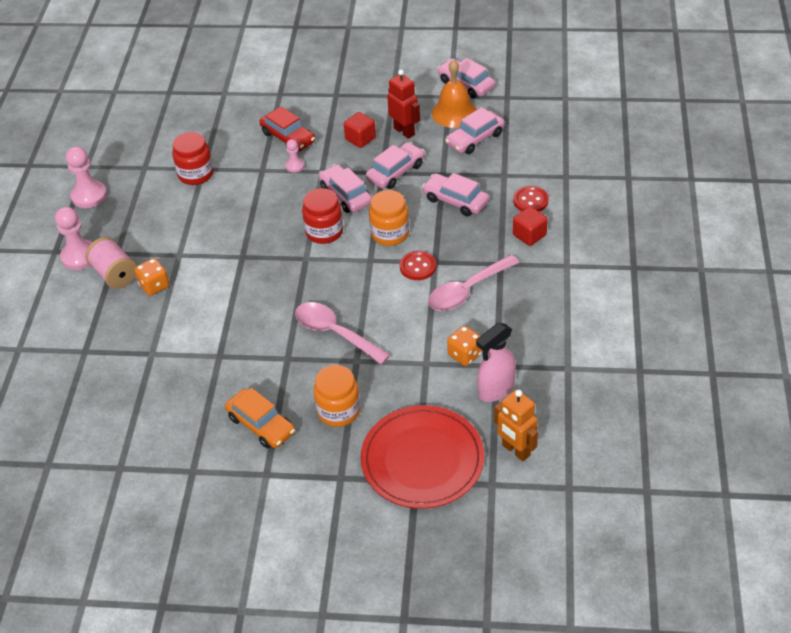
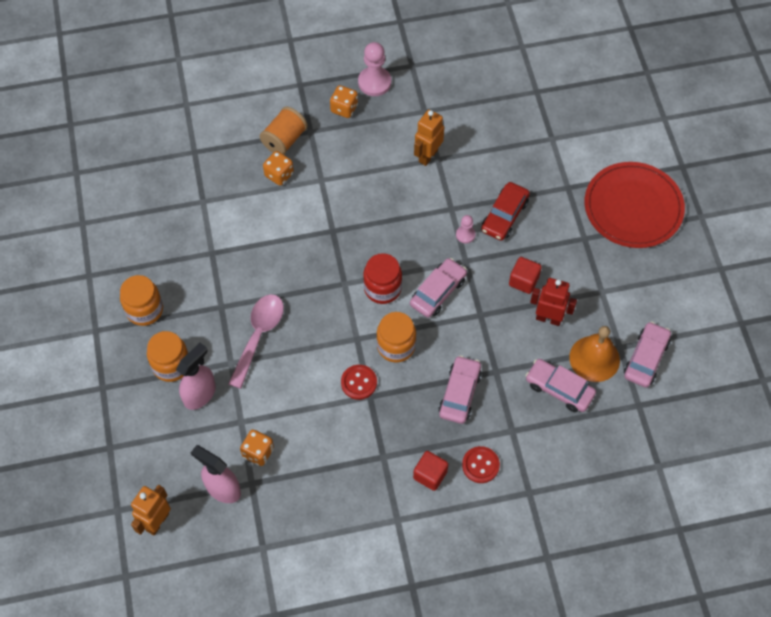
camera: 70 degrees right, 15 degrees up
(80, 256) = (299, 105): pink pawn -> none
(105, 223) = (344, 108): none -> orange dice
(115, 274) = (284, 140): pink spool -> orange spool
(196, 174) = (428, 156): red jar -> orange robot
(261, 425) = (144, 310): orange car -> orange jar
(382, 391) = (200, 394): none -> pink spray bottle
(395, 172) = (484, 327): pink car -> none
(404, 131) = (548, 318): red robot -> red robot turned 105 degrees counterclockwise
(422, 459) = (132, 447): red plate -> red plate (633, 207)
(467, 291) = (338, 434): pink spoon -> none

